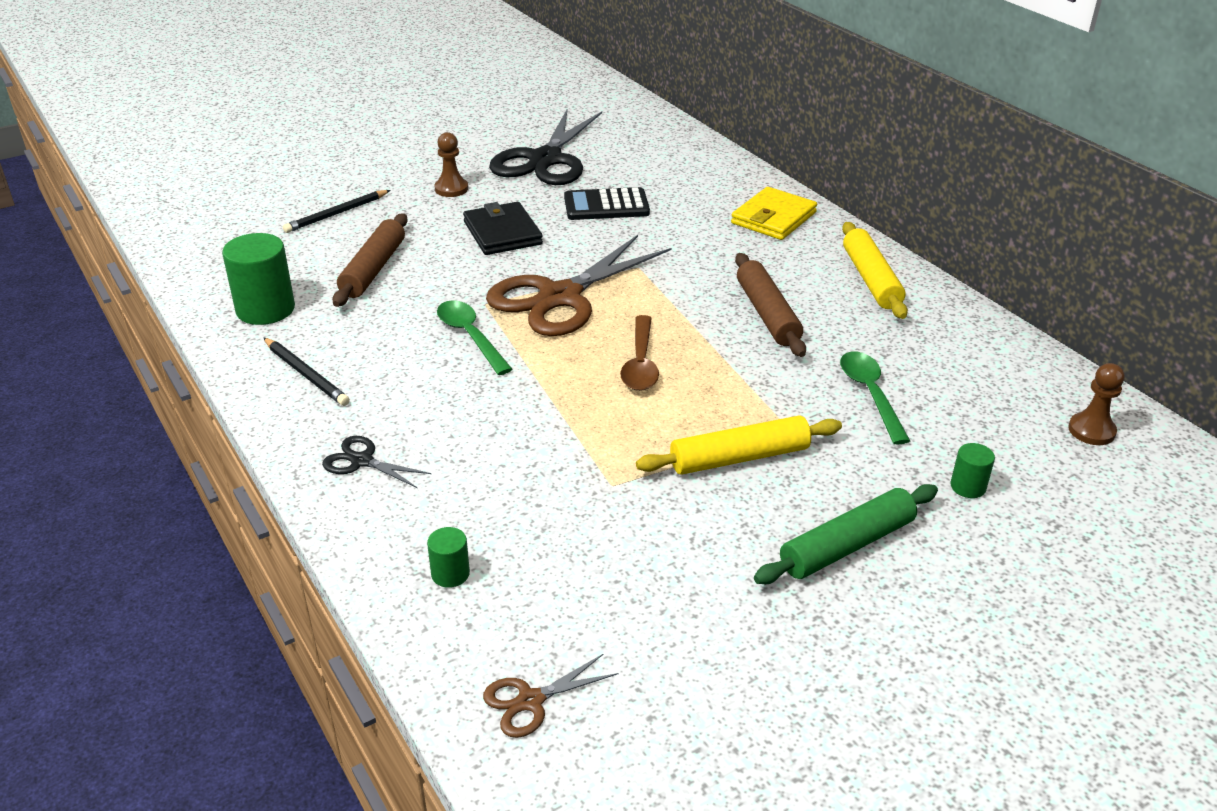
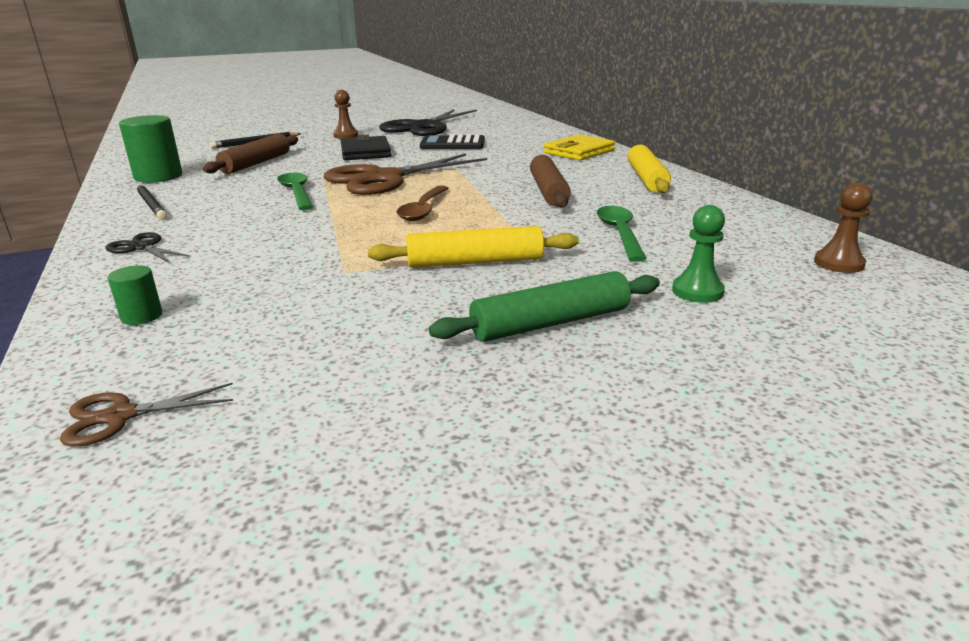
camera: 10 degrees right, 10 degrees down
(968, 487) = (697, 291): green cylinder -> green pawn

